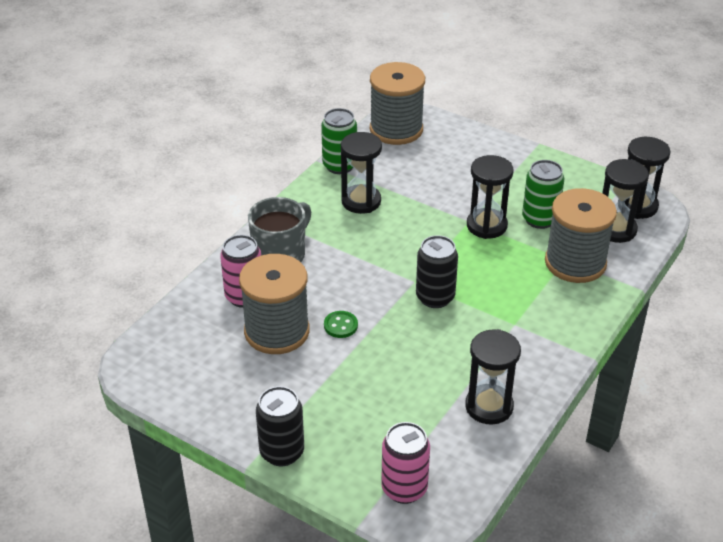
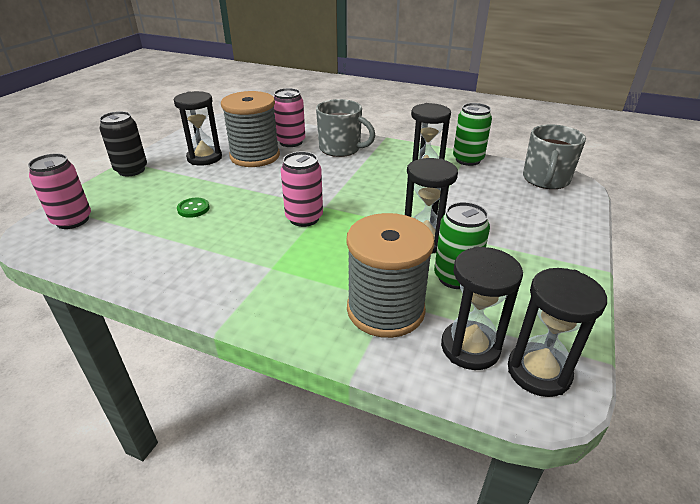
camera: 80 degrees right, 5 degrees down
(340, 325) = (262, 178): green button -> green button (193, 209)
(396, 129) = (545, 180): grey spool -> grey mug
(435, 297) = (304, 218): black can -> pink can
(489, 406) = (154, 257): black hourglass -> black hourglass (204, 158)

